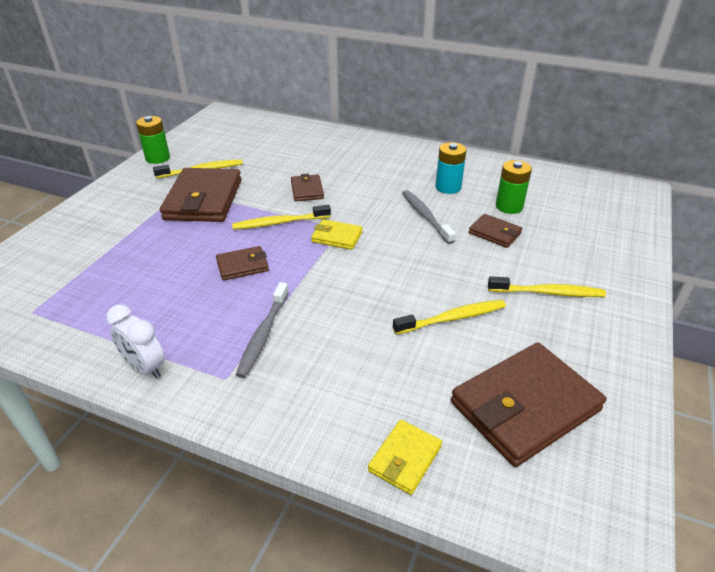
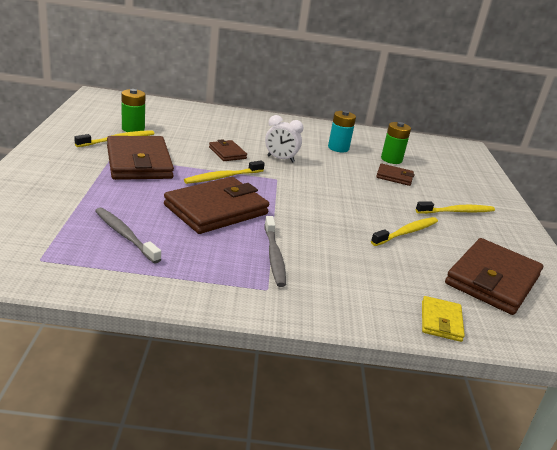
camera: 25 degrees left, 10 degrees down
(145, 367) = (191, 289): white clock -> white clock (280, 159)
(158, 158) = (64, 131): green battery -> green battery (133, 129)
(242, 266) = (216, 210): brown wallet -> brown wallet, size x2.02
(337, 237) = (279, 185): yellow wallet -> none
(425, 216) = (336, 168): grey toothbrush -> grey toothbrush (125, 235)

